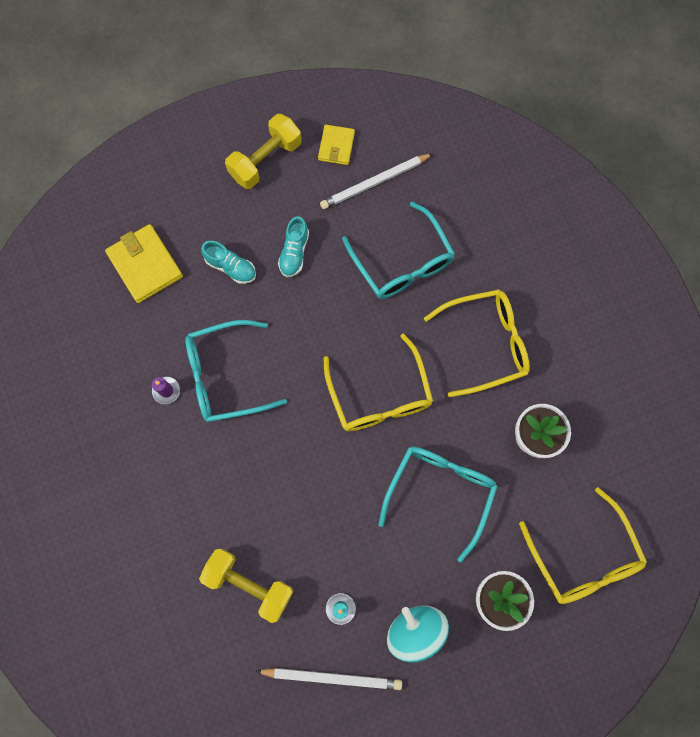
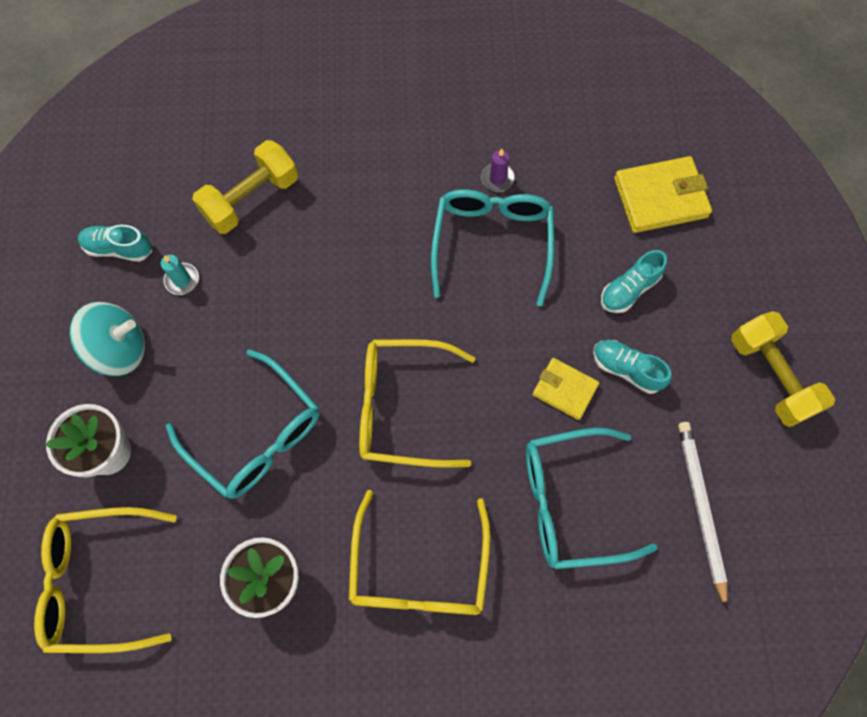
camera: 110 degrees right, 5 degrees down
(332, 677) = (119, 248): white pencil -> turquoise shoe
(336, 146) = (770, 476): yellow wallet -> yellow wallet (564, 389)

